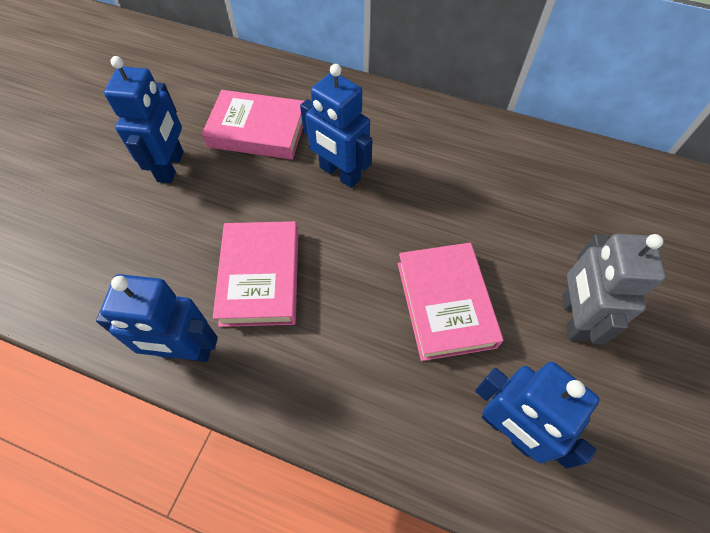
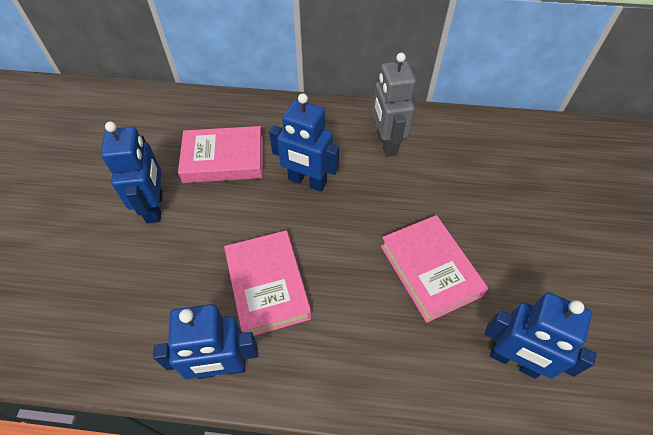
camera: 15 degrees left, 5 degrees down
(573, 317) = (532, 256): grey robot -> grey robot (386, 143)

